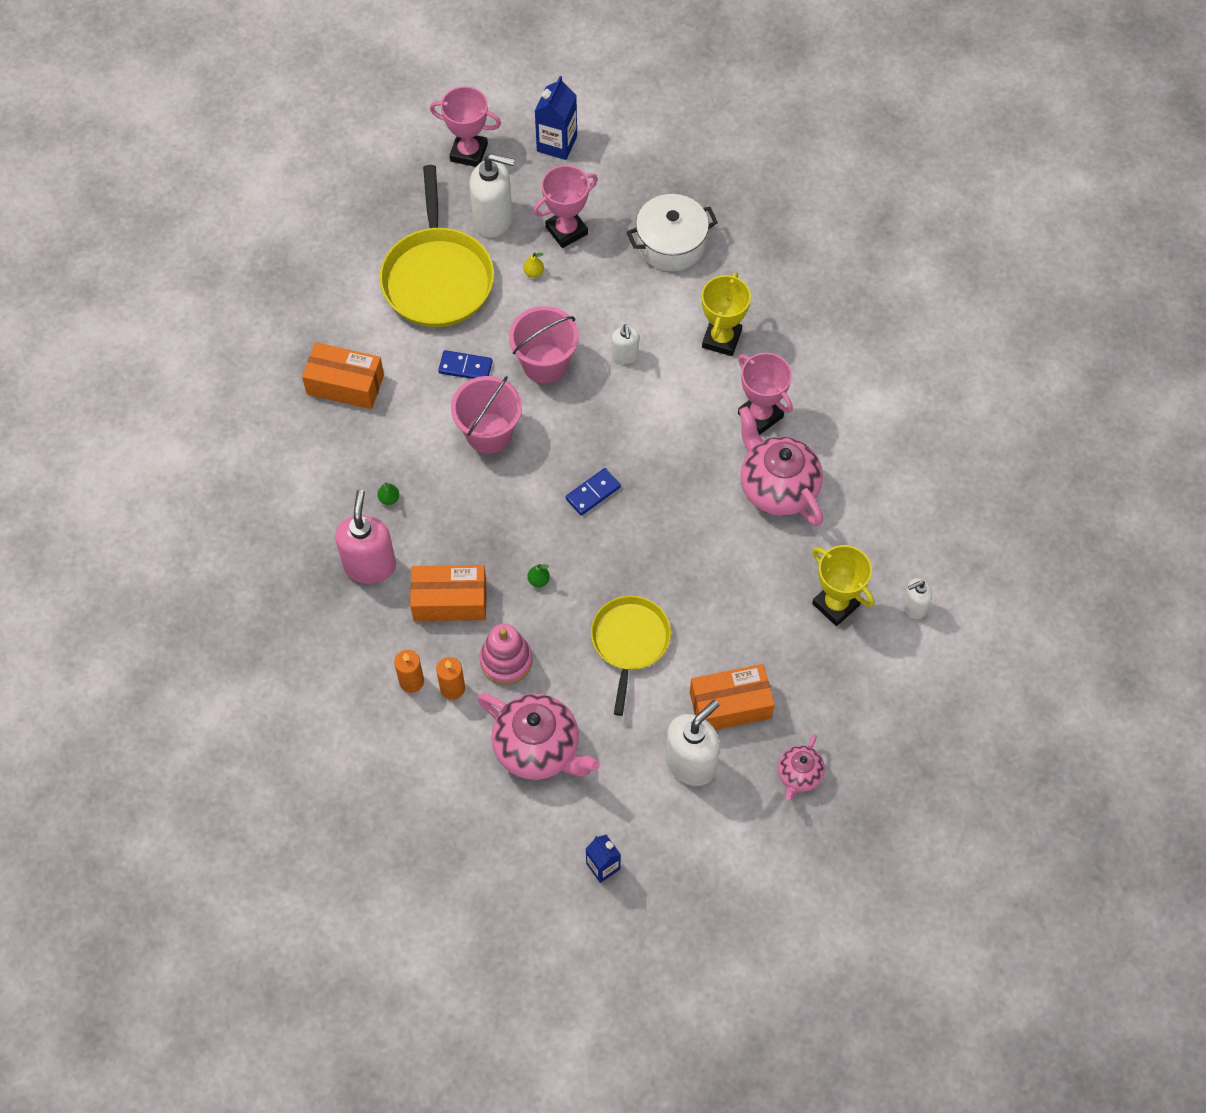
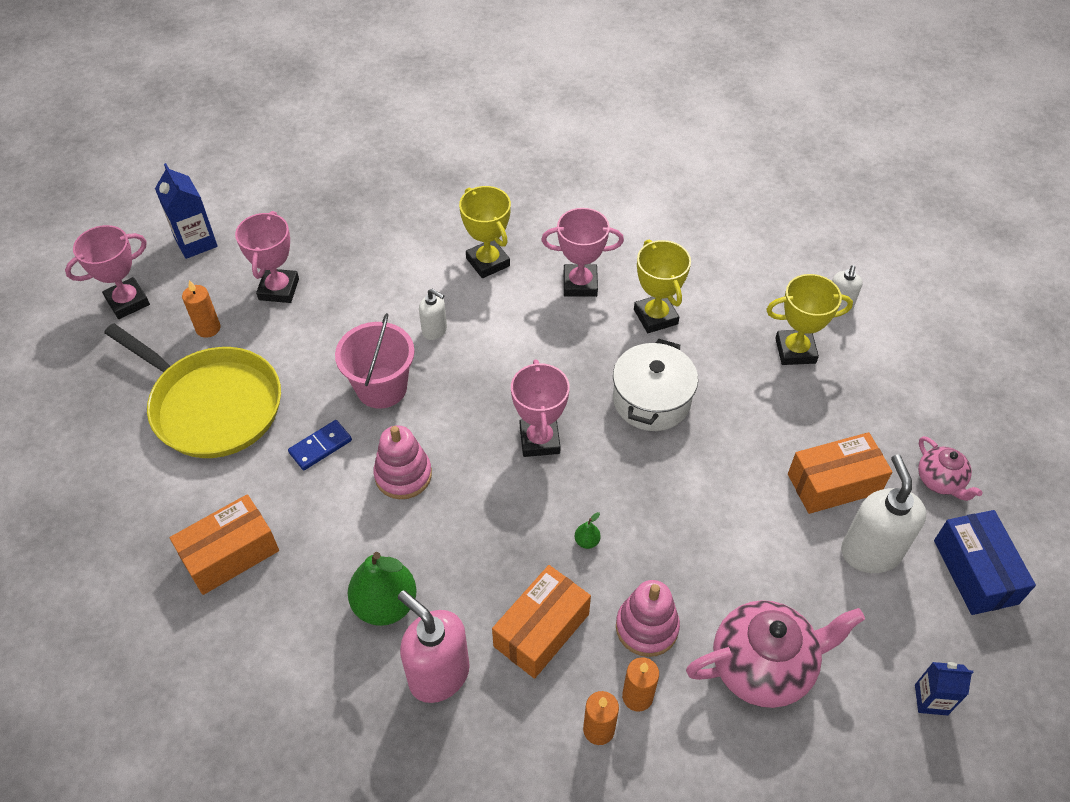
camera: 50 degrees left, 10 degrees down
(389, 498) = (385, 604): green pear -> green pear, size x2.48
(489, 433) = (403, 475): pink bucket -> pink stacking toy
(493, 219) = (208, 328): white soap dispenser -> orange candle
(534, 272) = (290, 336): yellow pear -> none
(593, 493) = (539, 440): blue domino -> pink trophy
(630, 642) = (711, 514): yellow pan -> none
(671, 244) = (370, 236): white pot -> white pot (651, 400)
(730, 705) = (834, 483): orange box -> orange box turned 45 degrees clockwise
(736, 841) = (975, 571): none -> blue box
(777, 488) = (655, 317): pink teapot -> yellow trophy

